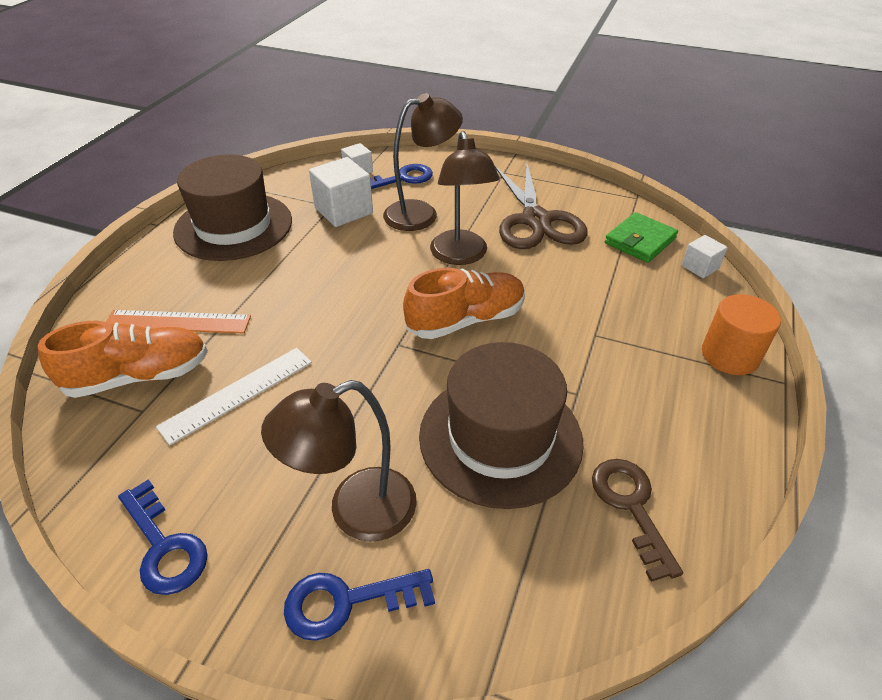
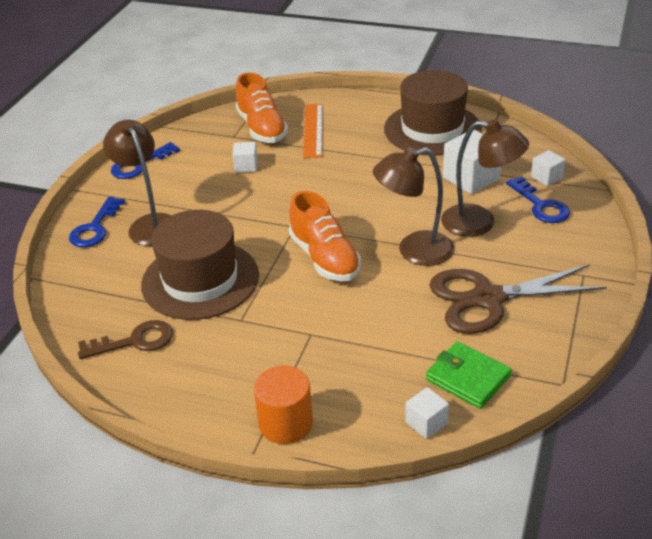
camera: 90 degrees right, 5 degrees down
(237, 393) = (246, 166): white ruler -> white cube
(347, 601) = (95, 228): blue key -> blue key turned 150 degrees counterclockwise
(421, 213) = (479, 223): brown lamp -> brown lamp turned 45 degrees counterclockwise

